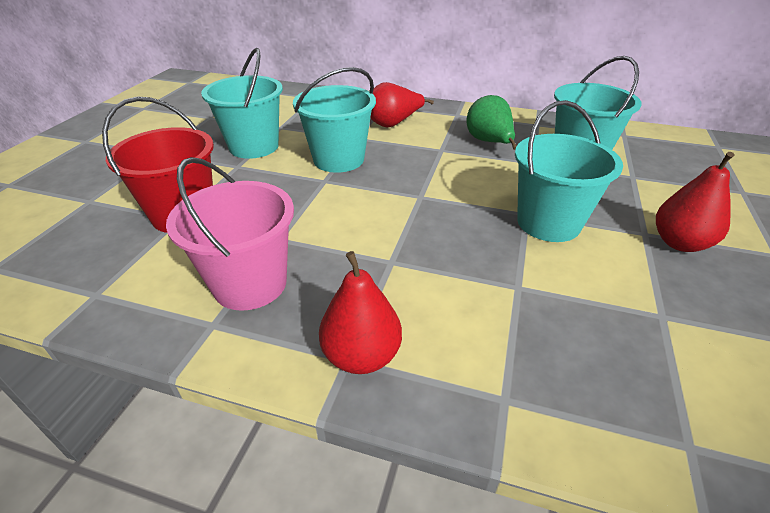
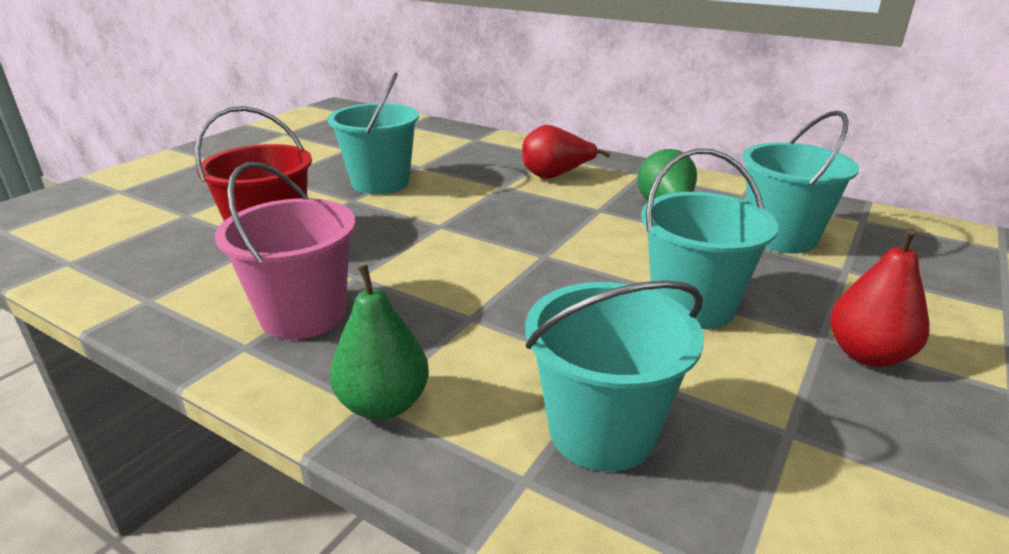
camera: 15 degrees right, 10 degrees down
(338, 159) = (468, 206): turquoise bucket -> turquoise bucket (602, 431)
(361, 355) = (384, 404): red pear -> green pear

